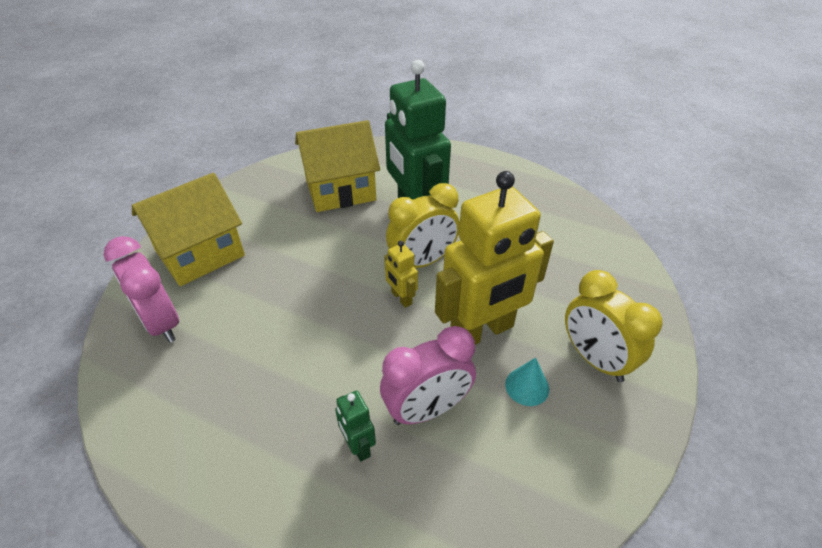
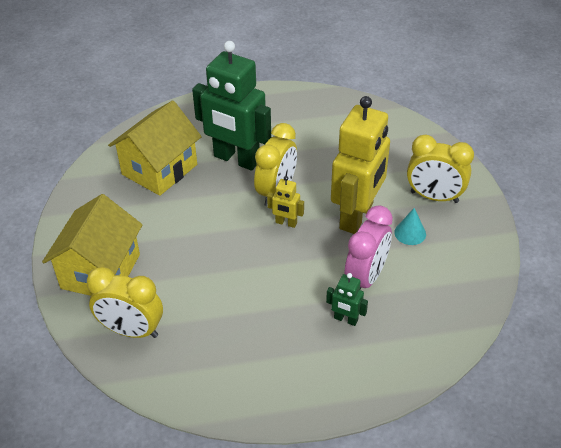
camera: 35 degrees left, 0 degrees up
(161, 323) = (132, 330): pink clock -> yellow clock

